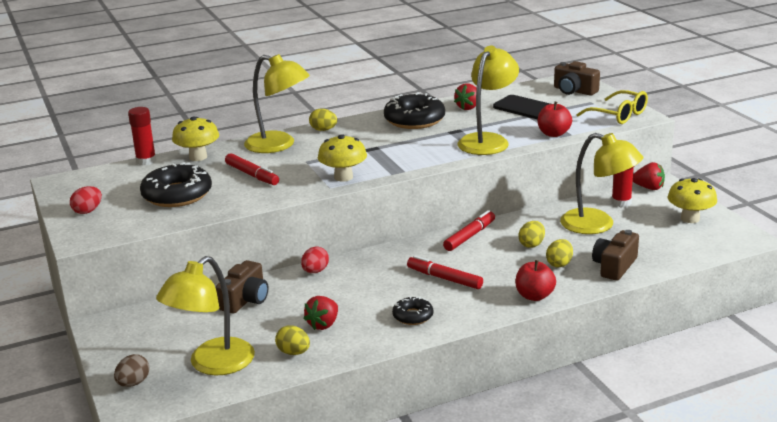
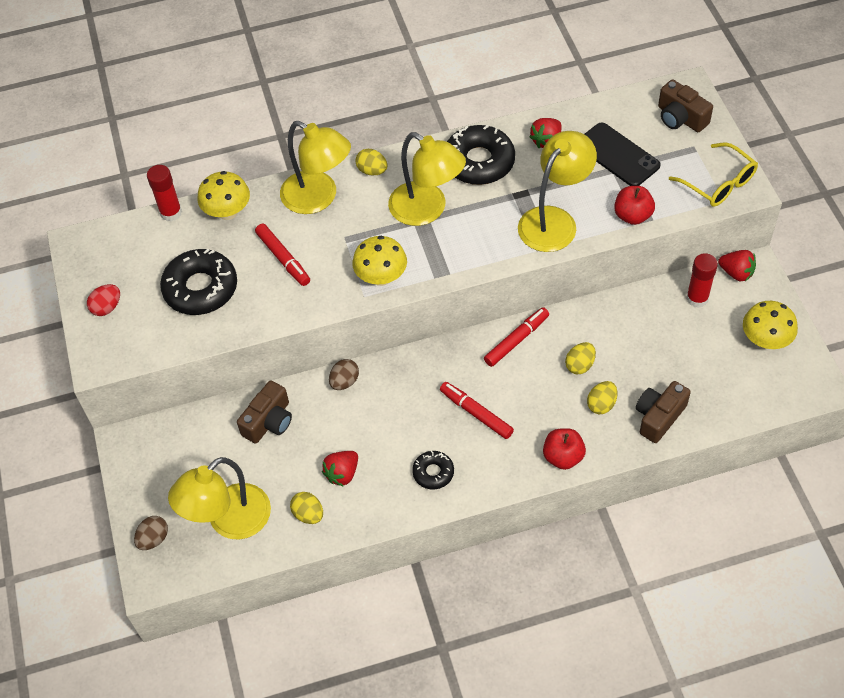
camera: 10 degrees right, 30 degrees up
(315, 271) = (344, 382): red egg -> brown egg
(598, 225) = (660, 338): yellow lamp -> yellow lamp (427, 210)

